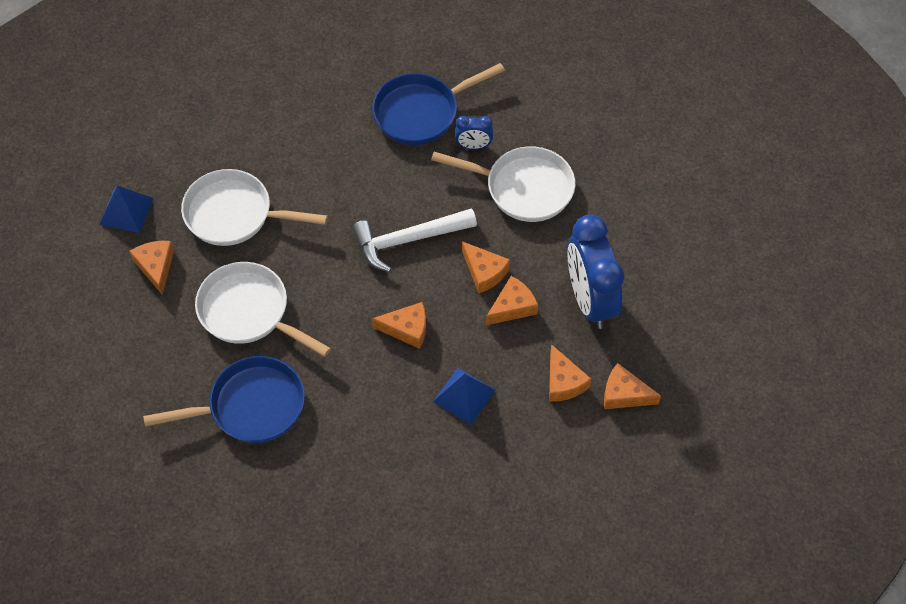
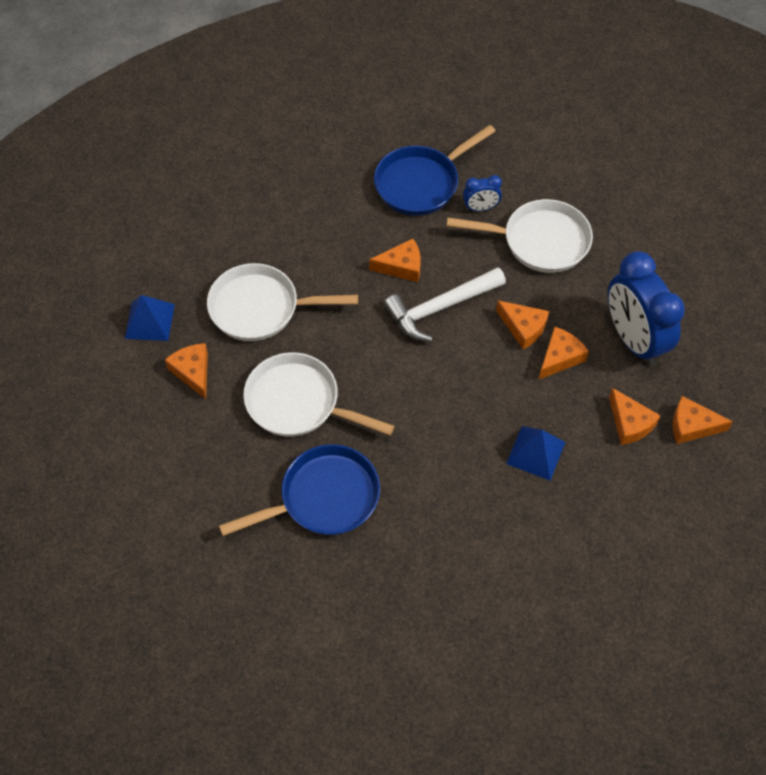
camera: 10 degrees left, 0 degrees up
(406, 329) = (461, 395): orange cheese -> orange cheese (401, 266)

